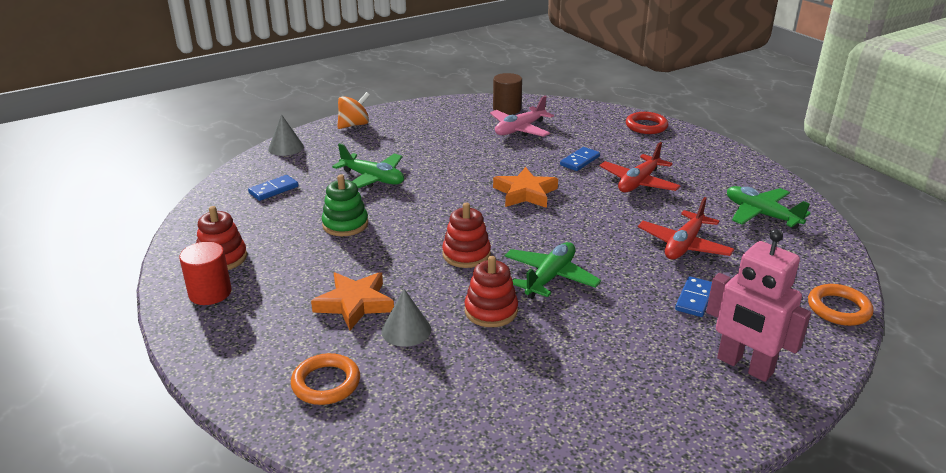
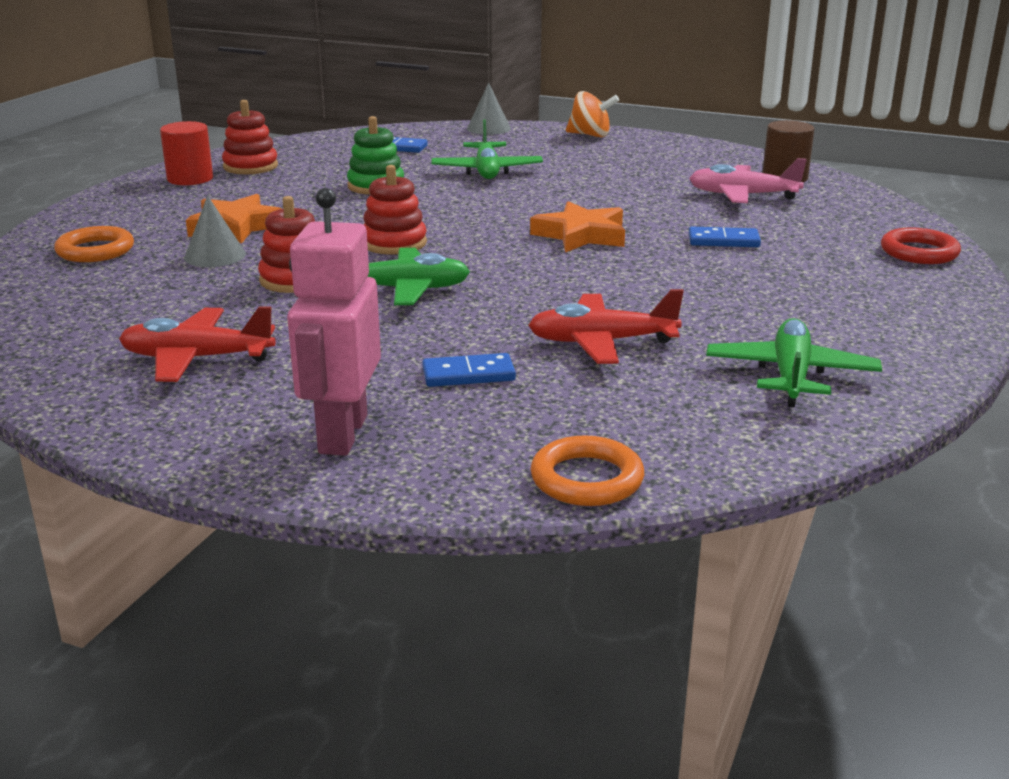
camera: 55 degrees right, 5 degrees down
(638, 183) = (730, 283): red plane -> red plane (197, 358)

